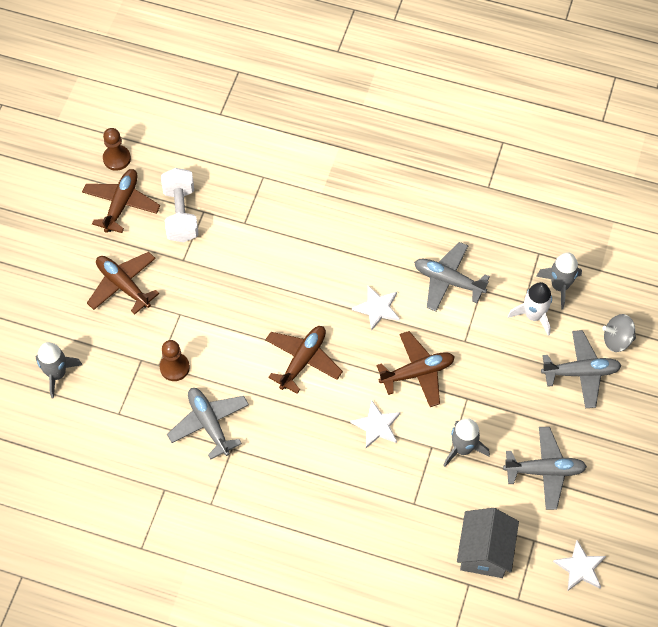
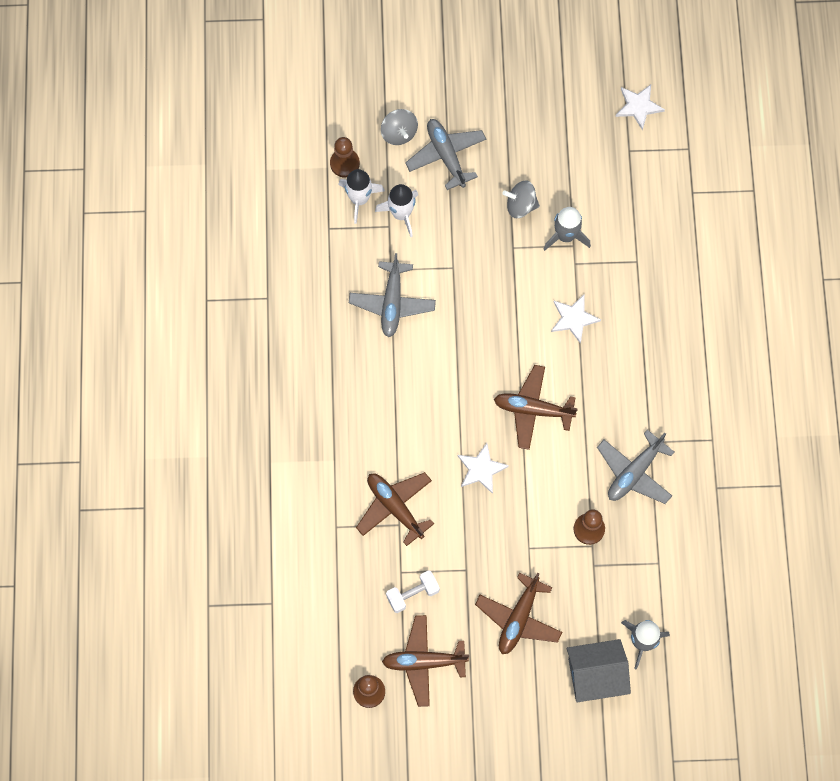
camera: 110 degrees left, 10 degrees up
(181, 214) = (412, 594): white dumbbell -> white dumbbell, size x0.65
(377, 308) = (448, 359): white star -> white star (481, 469)
(417, 373) = (504, 300): brown plane -> brown plane (395, 507)
(484, 551) = (657, 188): grey house -> grey house (595, 675)
(508, 419) = (520, 205): none -> grey spinning top
(544, 471) = (559, 160): grey plane -> none
(560, 286) = (359, 199): grey rocket -> white rocket
(599, 285) = (344, 163): none -> brown pawn

